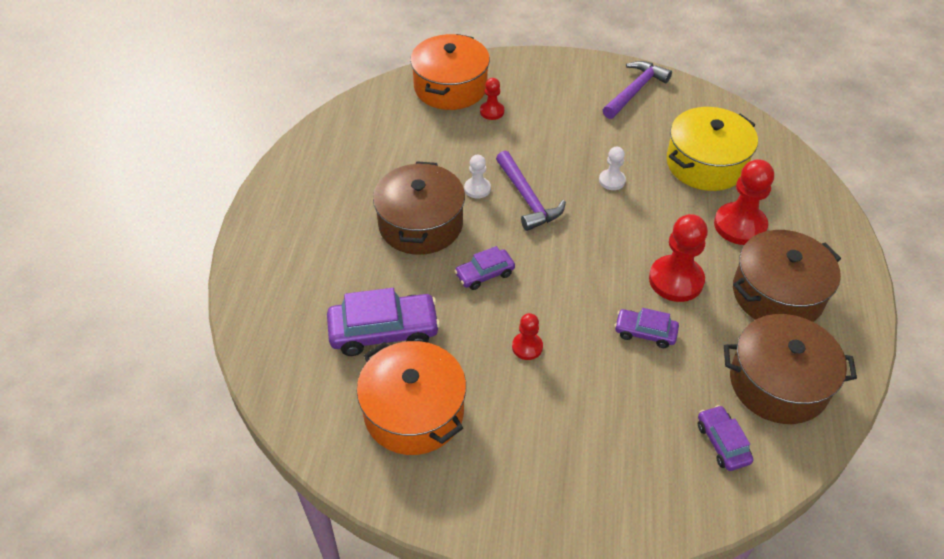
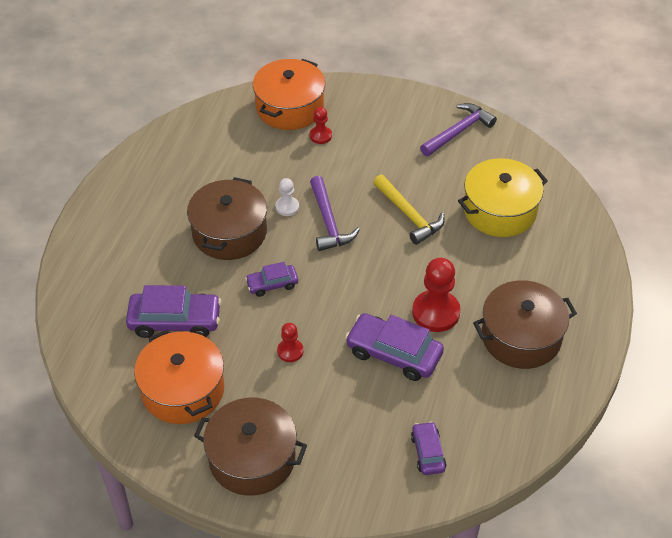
camera: 10 degrees right, 0 degrees up
(612, 181) = (409, 215): white pawn -> yellow hammer
(645, 332) = (394, 353): purple car -> purple car, size x1.77
(740, 225) = (510, 271): red pawn -> none
(778, 383) = (493, 412): brown pot -> brown pot (252, 458)

